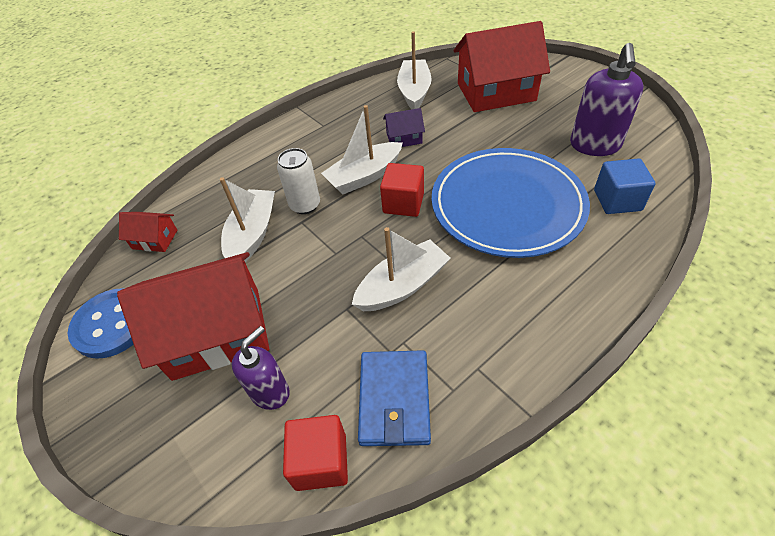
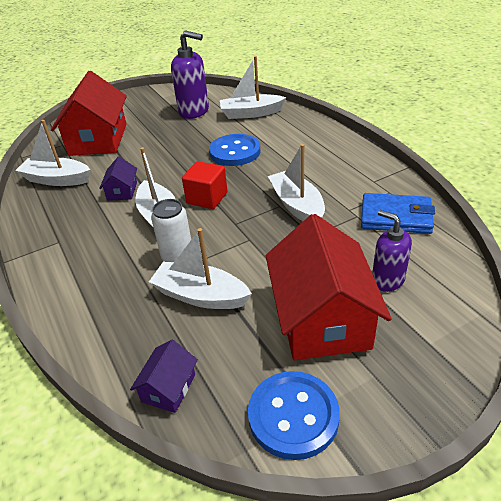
camera: 80 degrees left, 10 degrees down
(155, 239) = (168, 388): red house -> purple house
(321, 461) = (444, 253): red cube -> none
(507, 205) = (235, 152): blue plate -> blue button
(617, 200) = (251, 113): blue cube -> white boat

